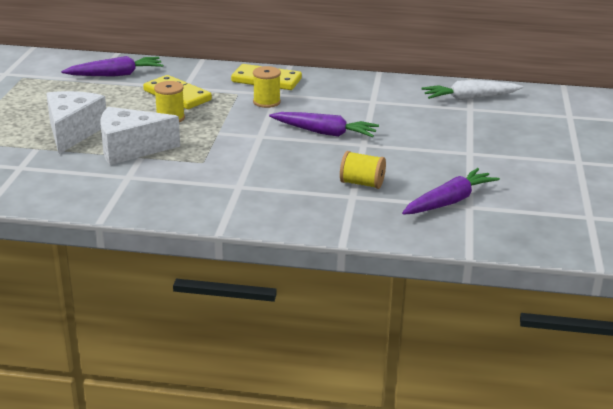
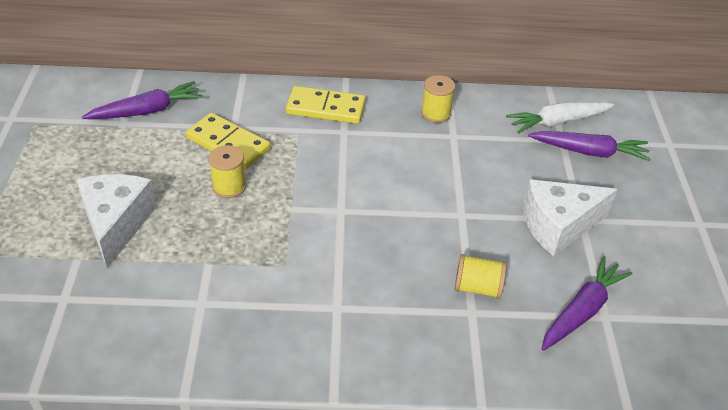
camera: 10 degrees left, 15 degrees up
(130, 149) = (193, 250): white cheese -> white cheese (558, 226)
(266, 102) = (335, 147): yellow spool -> yellow spool (435, 113)
(325, 132) = (413, 198): purple carrot -> purple carrot (589, 152)

